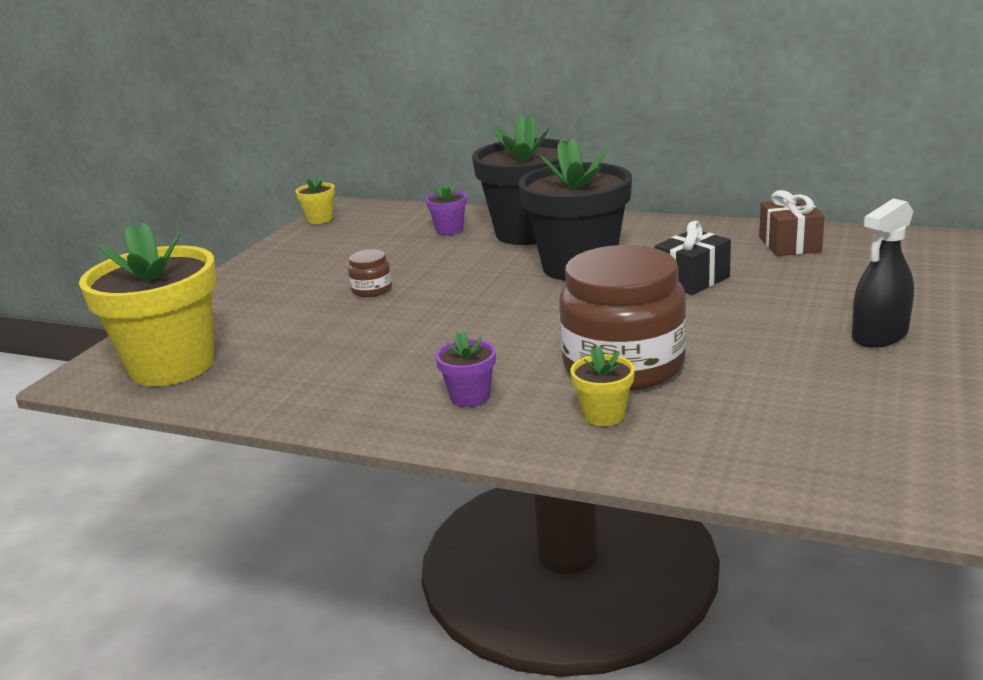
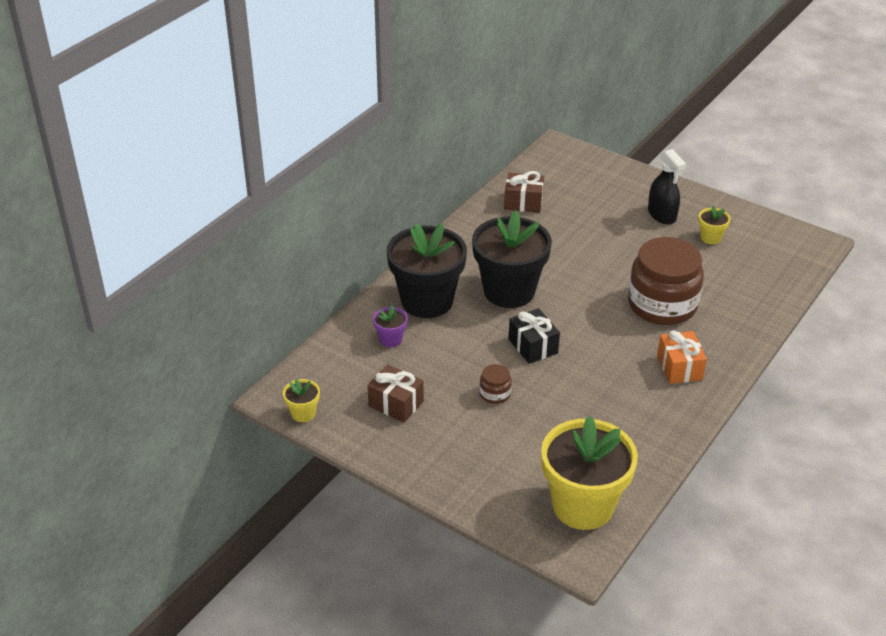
camera: 80 degrees left, 15 degrees up
(342, 249) = (396, 404): none -> brown gift
(470, 397) = (679, 367): purple flower pot -> orange gift
(604, 415) = (715, 323): yellow flower pot -> yellow flower pot (710, 238)
(692, 280) = (558, 252): black gift -> black gift (533, 346)

